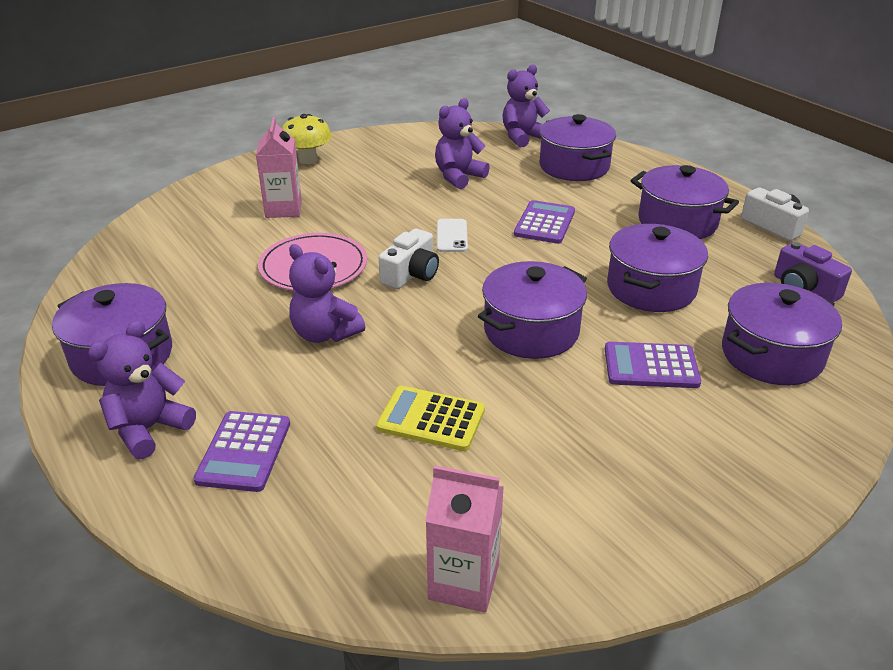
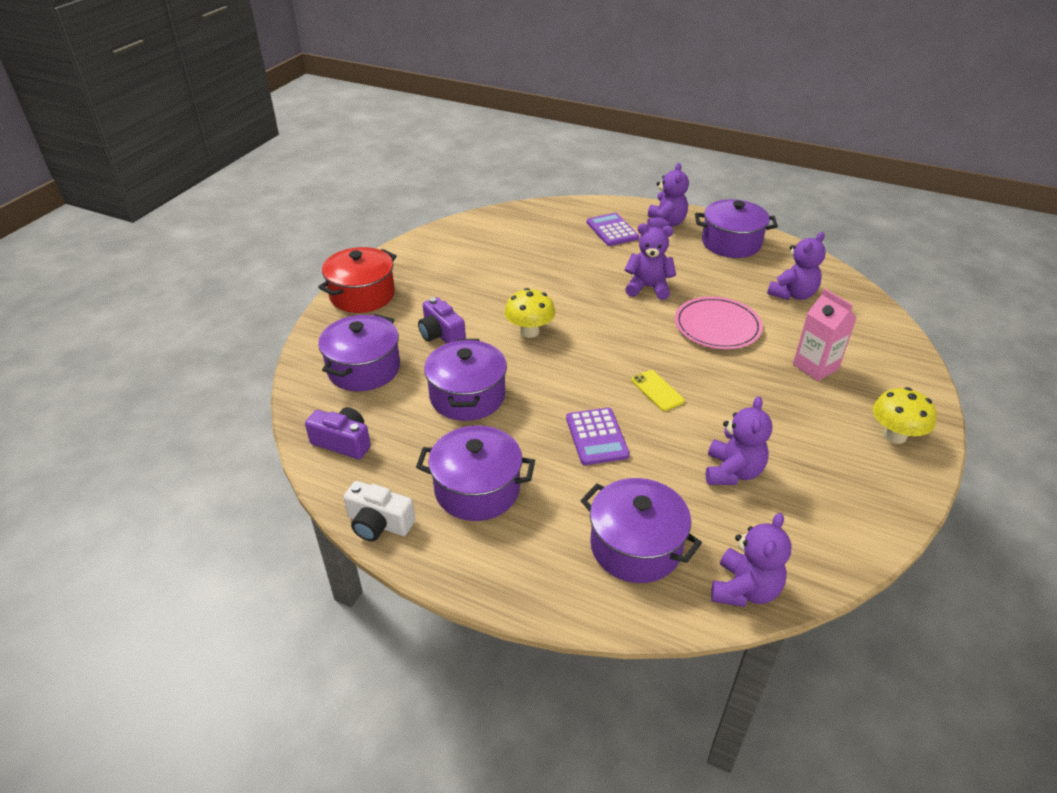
camera: 150 degrees right, 5 degrees up
(181, 269) = (792, 294): none -> purple teddy bear
(411, 274) = (647, 344): white camera -> none
(431, 419) = (543, 268): yellow calculator -> none
(451, 236) = (657, 390): white phone -> yellow phone
(463, 582) = (477, 223): pink carton -> none
(531, 331) = (529, 331): purple pot -> yellow mushroom
(651, 366) = (441, 334): purple calculator -> purple camera
(759, 478) = (362, 295): none -> red pot

